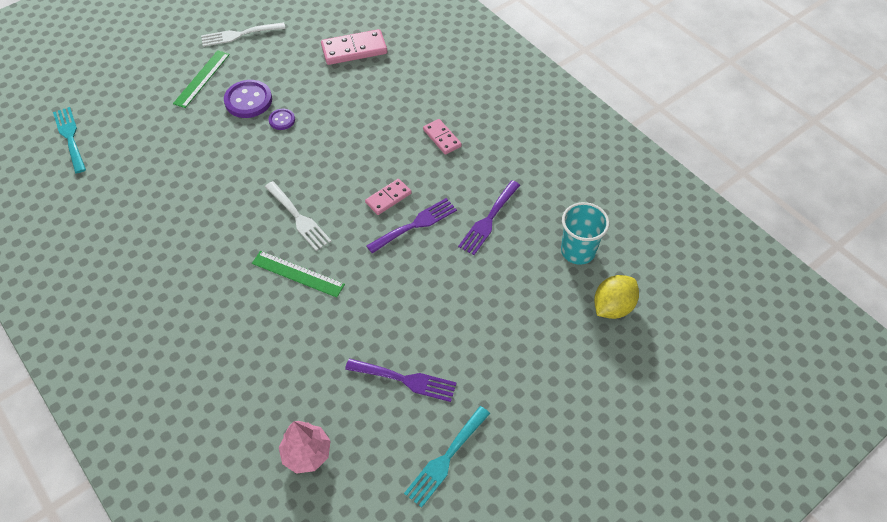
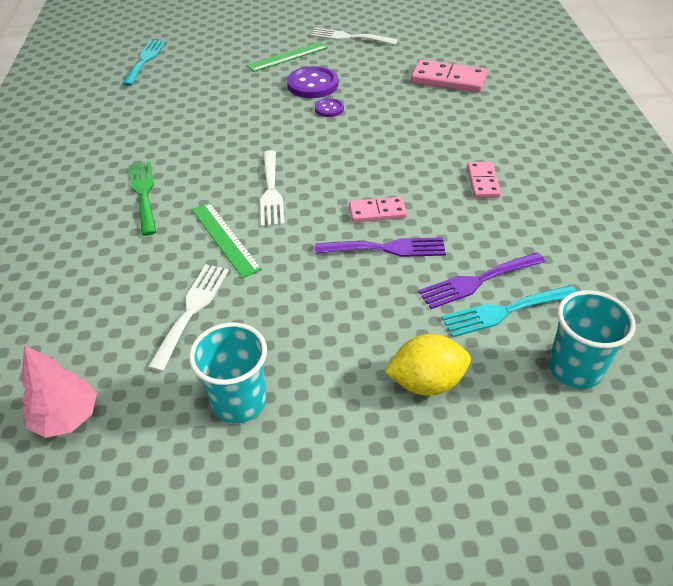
camera: 35 degrees right, 10 degrees down
(200, 268) = (144, 193): none -> green fork
(322, 339) = (192, 310): none -> white fork
(406, 380) = (239, 401): purple fork -> turquoise cup
(445, 459) = (203, 526): turquoise fork -> turquoise fork (504, 311)
(612, 307) = (581, 464): yellow lemon -> yellow lemon (426, 382)

